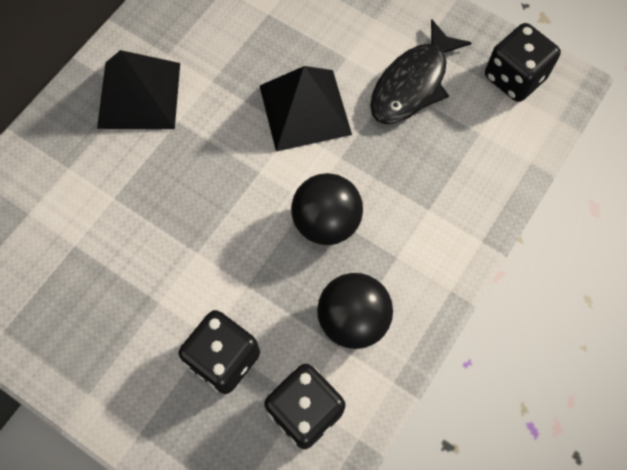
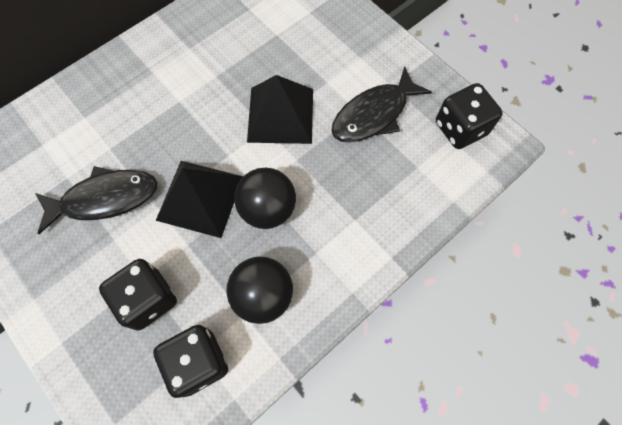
camera: 15 degrees right, 0 degrees up
(130, 258) = (105, 199): none -> black fish
(139, 95) = (157, 74): black pyramid -> black pyramid (200, 198)

